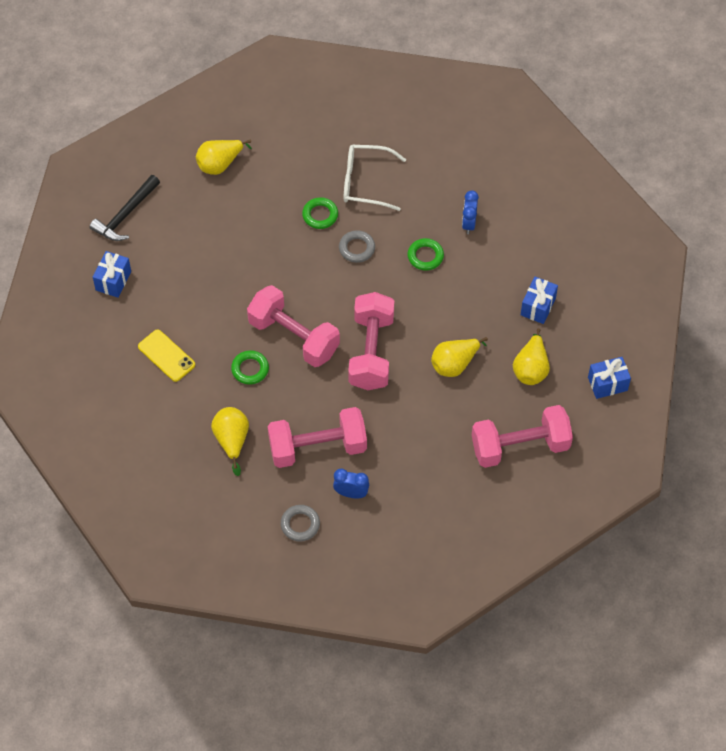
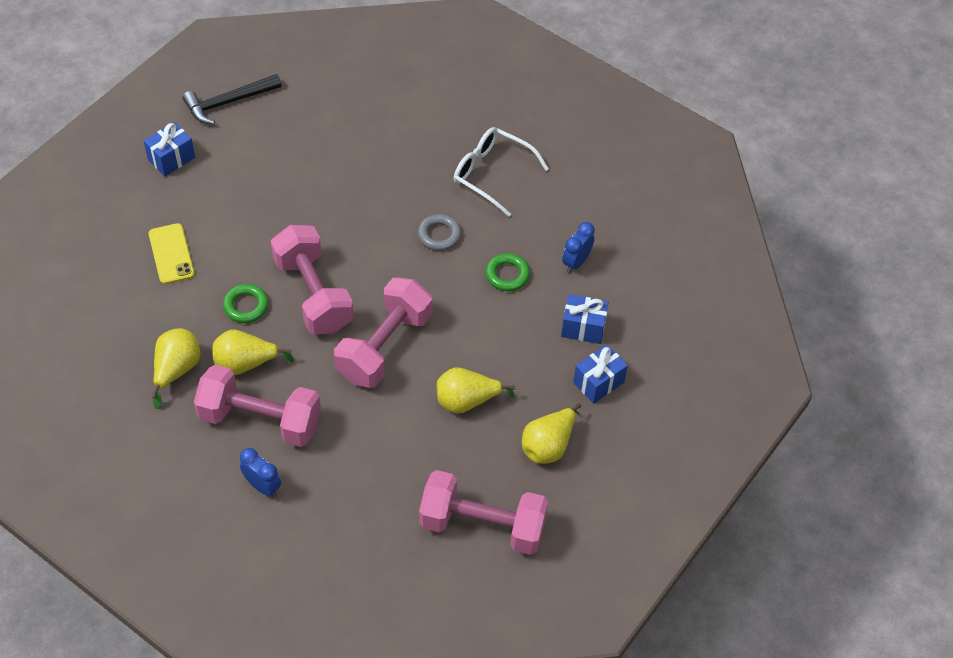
camera: 25 degrees right, 5 degrees down
(220, 164) = (354, 95): yellow pear -> yellow pear (245, 364)
(300, 524) = (186, 493): grey ring -> none
(320, 215) = (423, 186): green ring -> none
(607, 384) = (627, 503): blue gift -> blue gift (583, 328)

